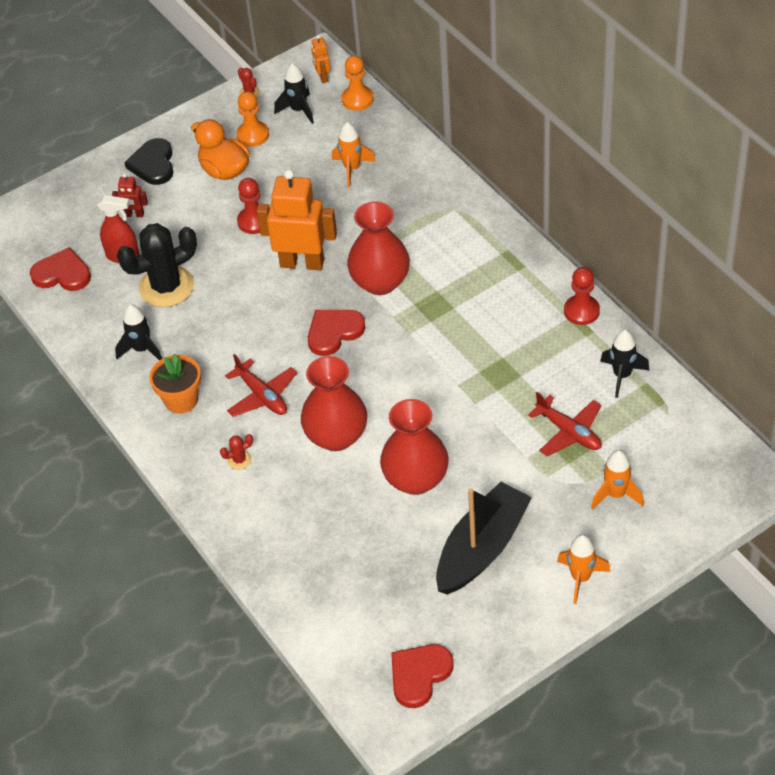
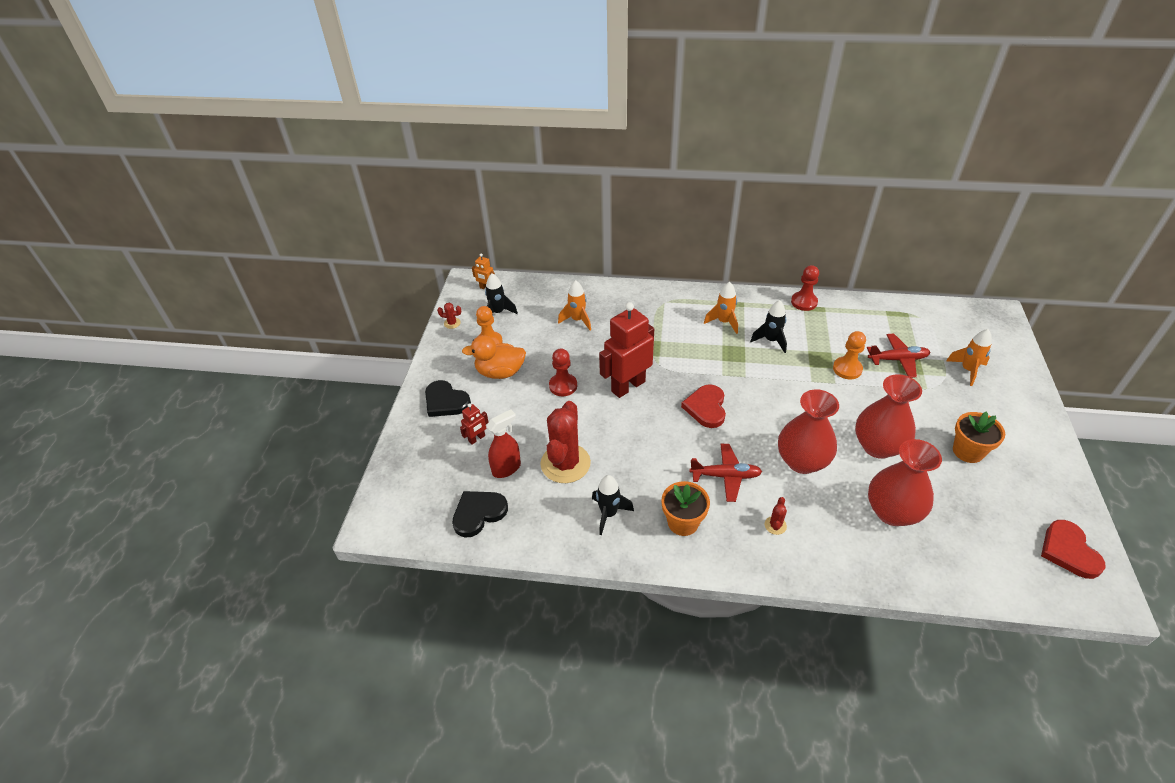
camera: 50 degrees left, 5 degrees down
(62, 274) = (478, 513): red heart -> black heart
(166, 287) = (565, 463): black cactus -> red cactus
(302, 263) = (628, 386): orange robot -> red robot
(357, 99) = (525, 286): orange pawn -> orange pawn (847, 369)
(380, 282) = (687, 363): red vase -> red vase (892, 512)
(482, 548) = (968, 451): black boat -> orange flower pot
(580, 578) = (1028, 423): orange rocket -> orange rocket (723, 322)
(622, 375) = (871, 316): black rocket -> black rocket (771, 341)

